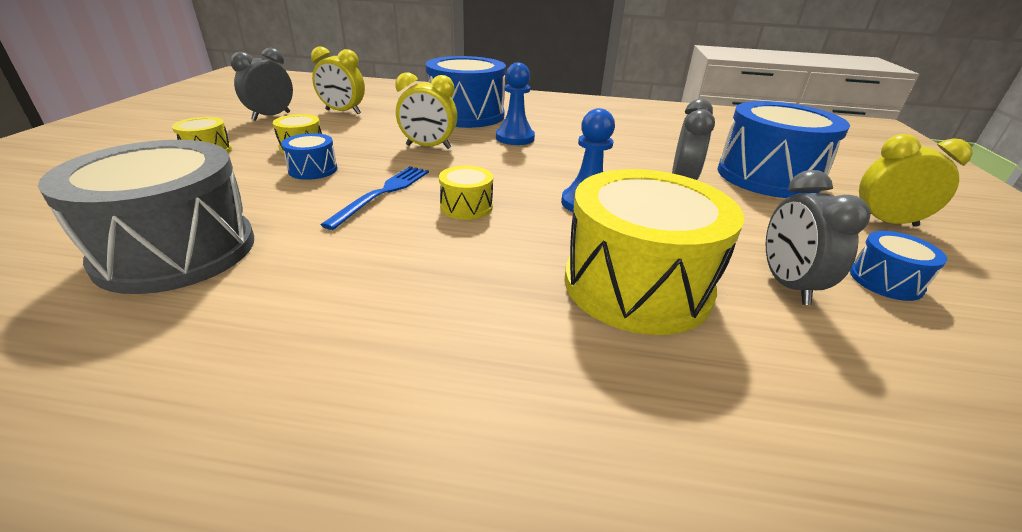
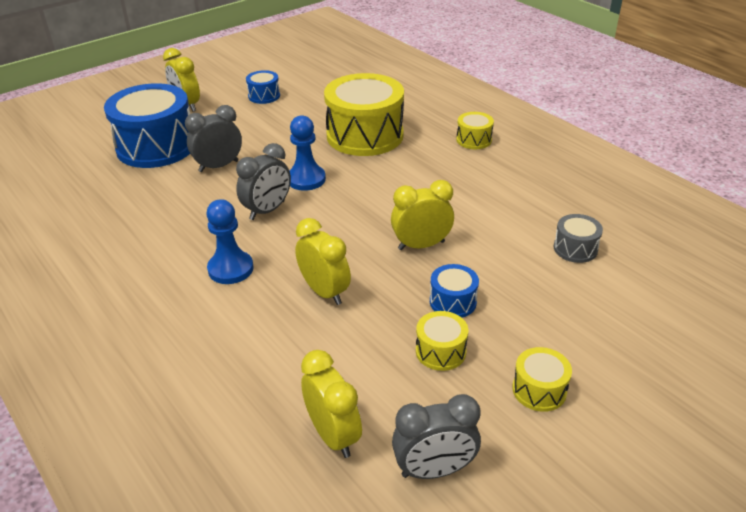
camera: 135 degrees left, 5 degrees up
(177, 251) = (575, 248): grey drum -> grey drum, size x0.45
(383, 193) = (421, 245): blue fork -> yellow clock
(466, 115) = (204, 342): blue drum -> none
(466, 207) = (380, 209): yellow drum -> yellow drum (474, 140)
(787, 284) = (305, 111): grey clock -> grey clock (267, 210)

